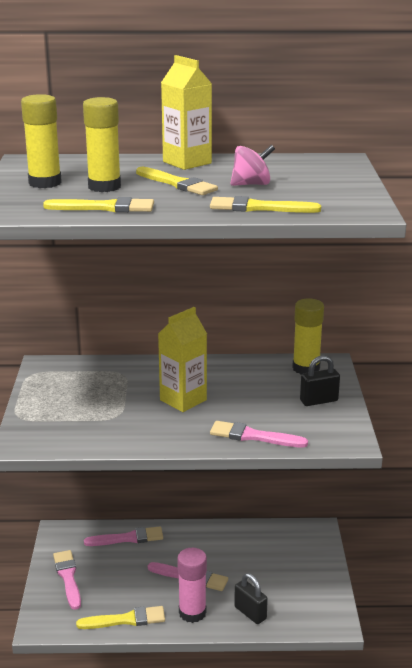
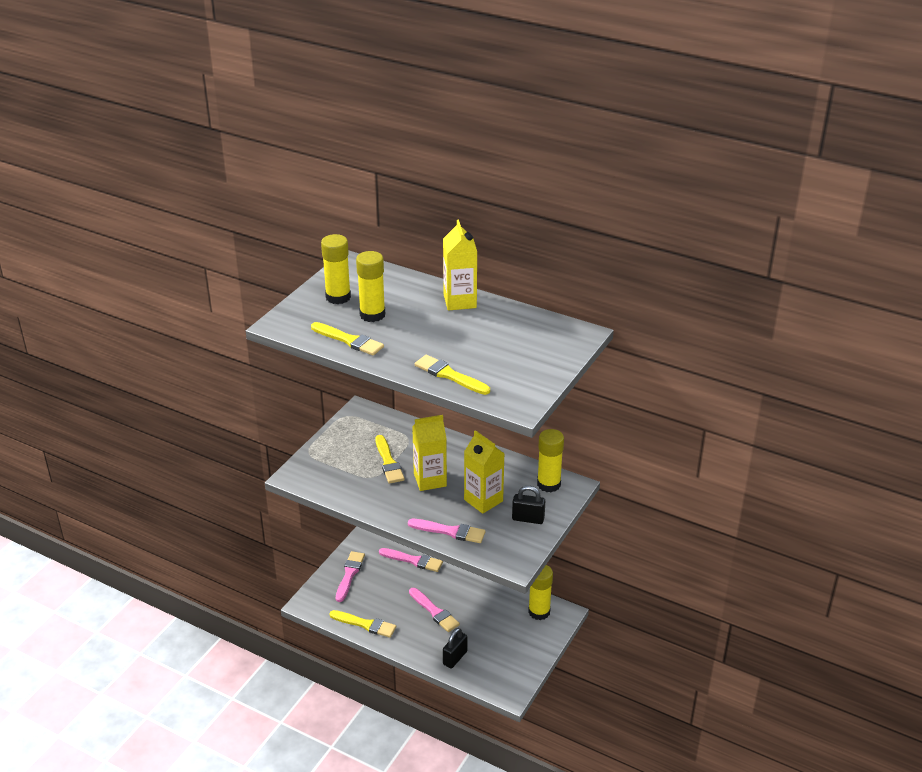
camera: 30 degrees right, 10 degrees up
(177, 184) = (425, 327): yellow brush -> yellow brush (388, 462)
(192, 612) = (414, 639): pink glue stick -> none
(250, 613) = (455, 658): black padlock -> black padlock turned 45 degrees clockwise
(251, 184) = (475, 345): pink spinning top -> none
(253, 436) = (450, 531): pink brush -> pink brush turned 150 degrees clockwise
(257, 400) = (483, 500): none -> yellow carton
(294, 537) = (539, 612): none -> yellow glue stick

